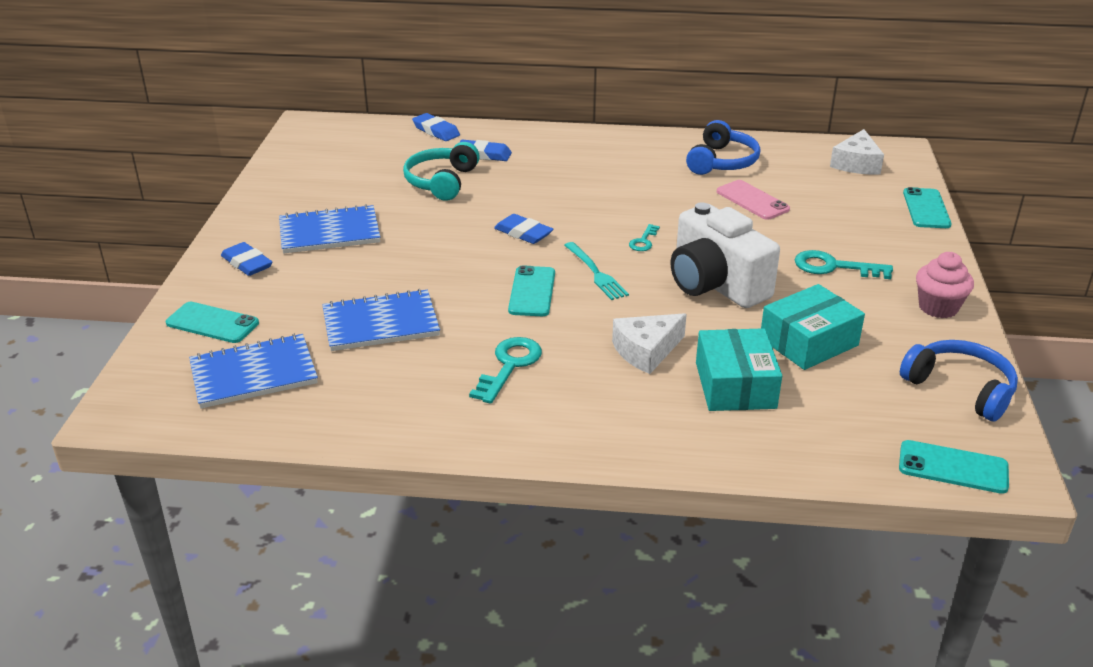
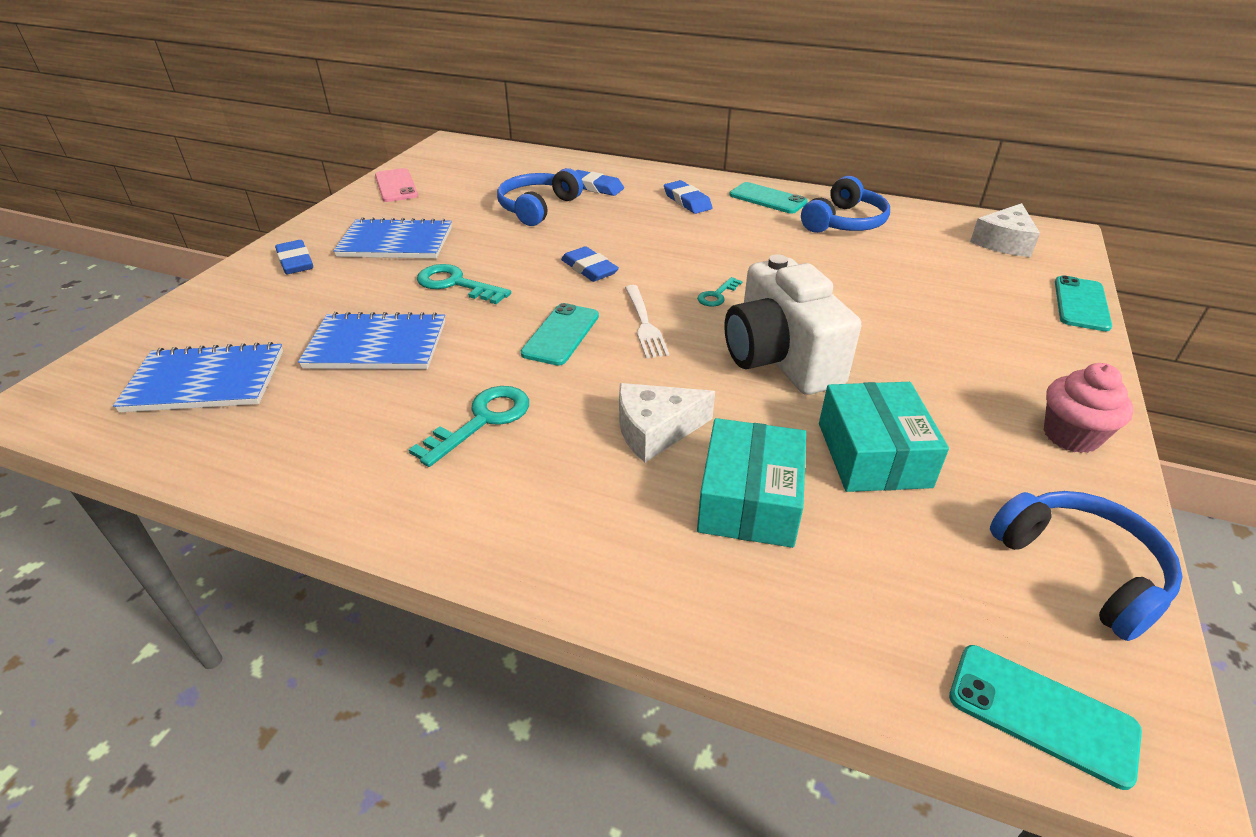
camera: 15 degrees right, 5 degrees up
(212, 323) = (213, 318): turquoise phone -> turquoise phone (767, 199)
(436, 131) = (562, 161): blue eraser -> blue eraser (687, 201)
(441, 182) = (537, 207): turquoise headphones -> blue headphones
(596, 273) = (644, 323): turquoise fork -> white fork
(752, 200) = (864, 267): pink phone -> pink phone (396, 186)
(808, 342) = (873, 454): turquoise box -> turquoise box turned 75 degrees counterclockwise
(833, 267) = (939, 358): turquoise key -> turquoise key (456, 284)

